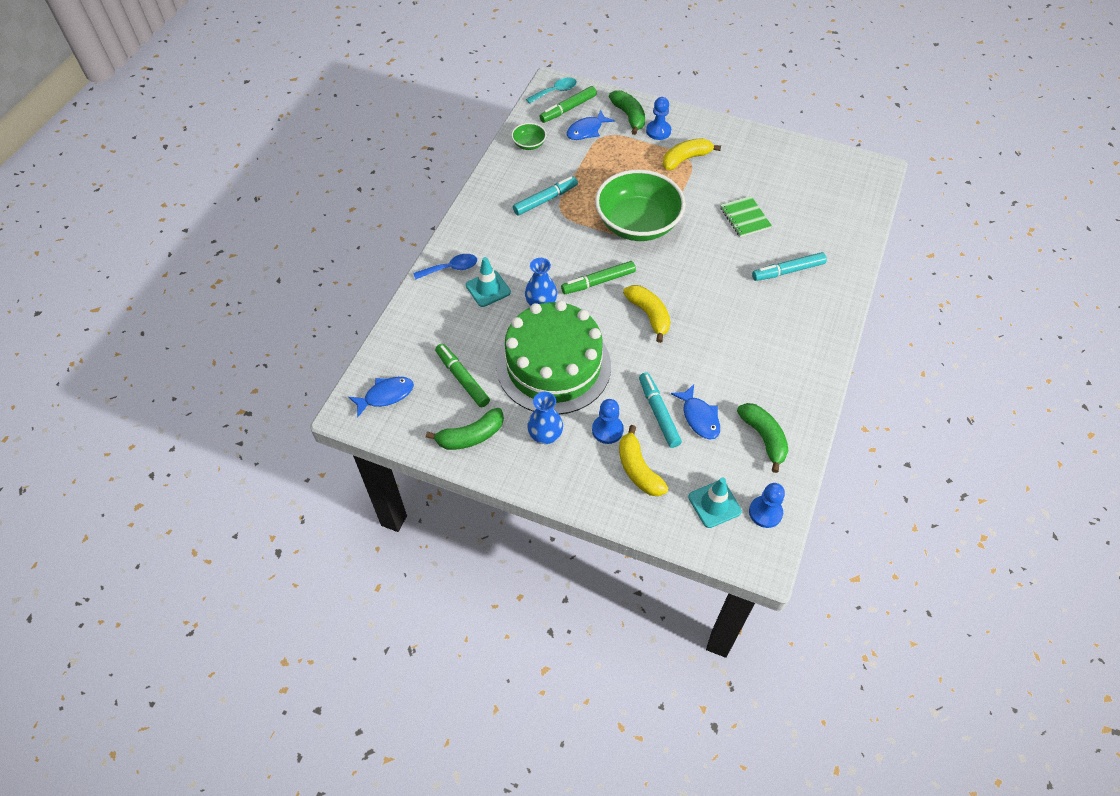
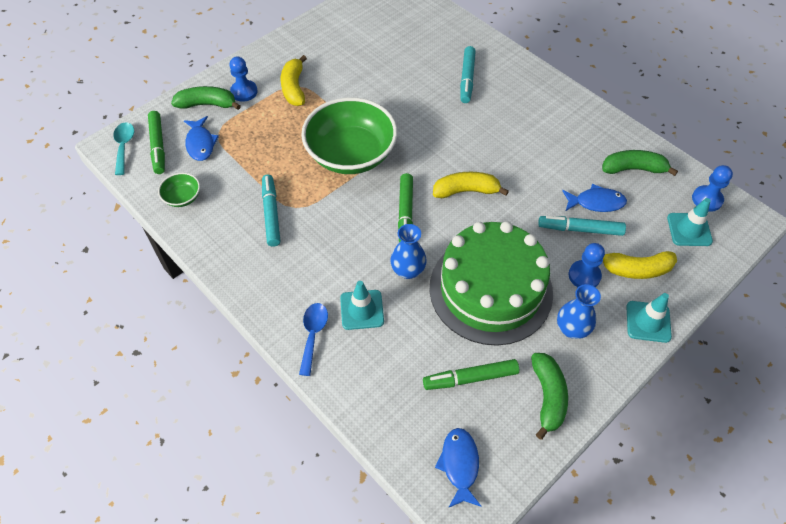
camera: 65 degrees left, 0 degrees up
(584, 492) = (648, 322): none -> turquoise traffic cone
(745, 218) = (391, 79): green notebook -> none

